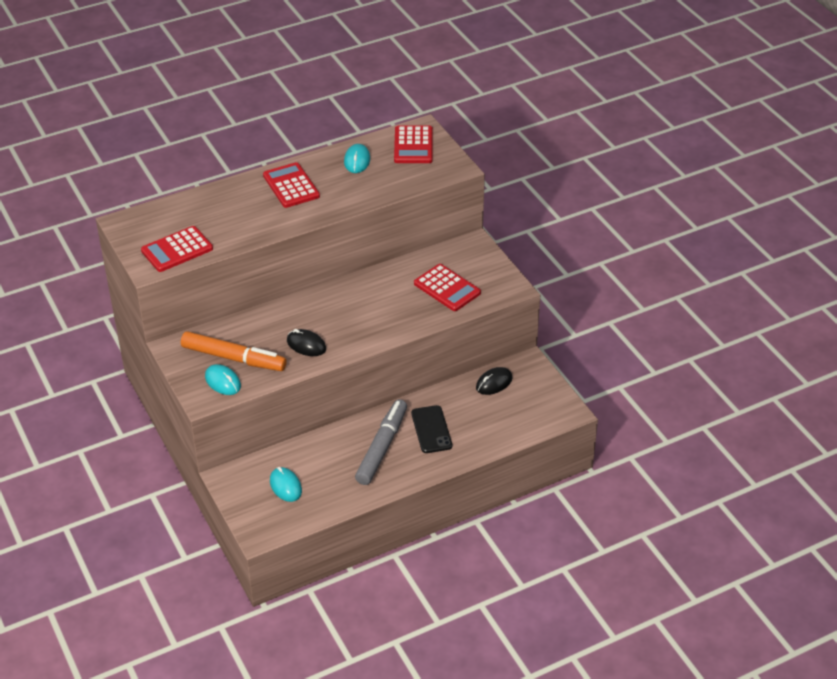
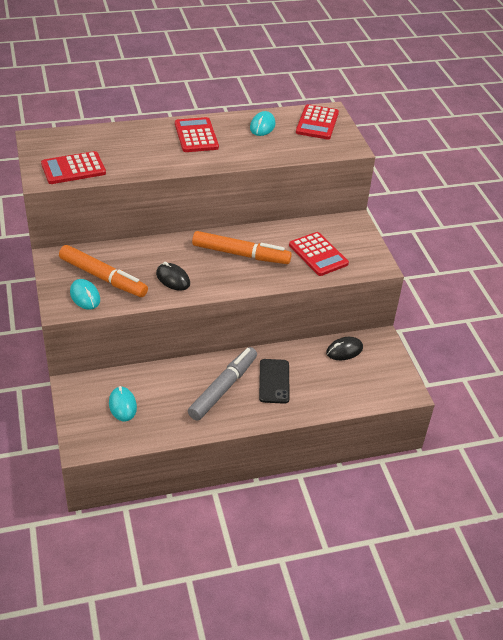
camera: 10 degrees right, 0 degrees up
(367, 304) = (240, 254): none -> orange marker

